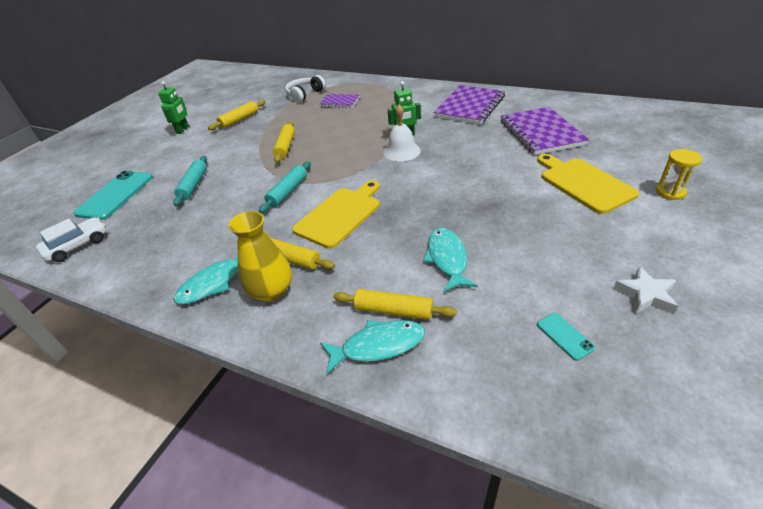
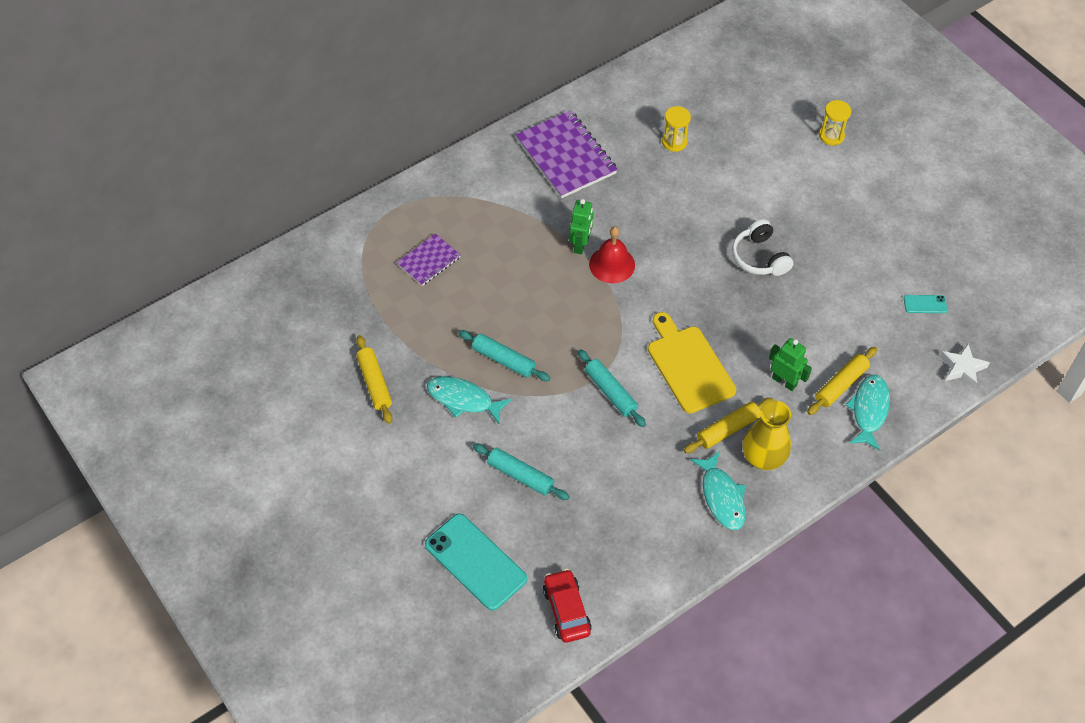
camera: 65 degrees left, 15 degrees up
(77, 246) = (566, 610): white car -> red car
(183, 130) = (342, 456): green robot -> green robot (784, 381)
(285, 146) = (503, 360): yellow rolling pin -> turquoise rolling pin
(305, 95) = (365, 286): white headphones -> white headphones (759, 257)
(401, 151) = (612, 264): white bell -> red bell
(447, 259) = (807, 322): turquoise fish -> turquoise fish (463, 399)
(541, 133) = (674, 142): purple notebook -> yellow hourglass
(583, 183) = (778, 175): yellow cutting board -> none
(645, 295) = (919, 238): white star -> white star (962, 368)

